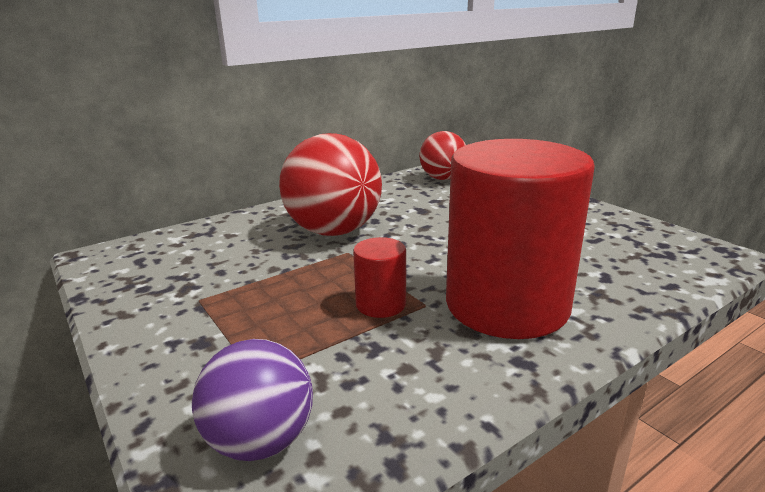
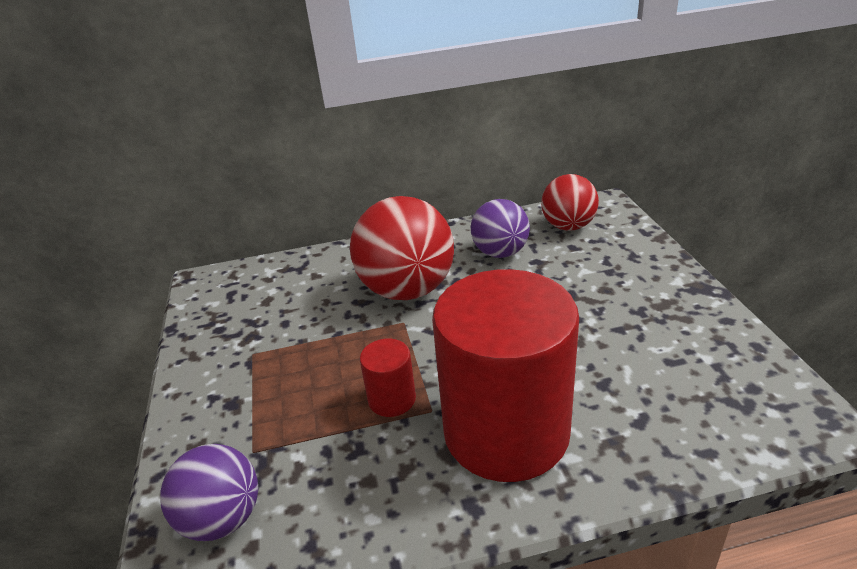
camera: 25 degrees right, 10 degrees up
(400, 199) = (500, 253): none -> purple ball

